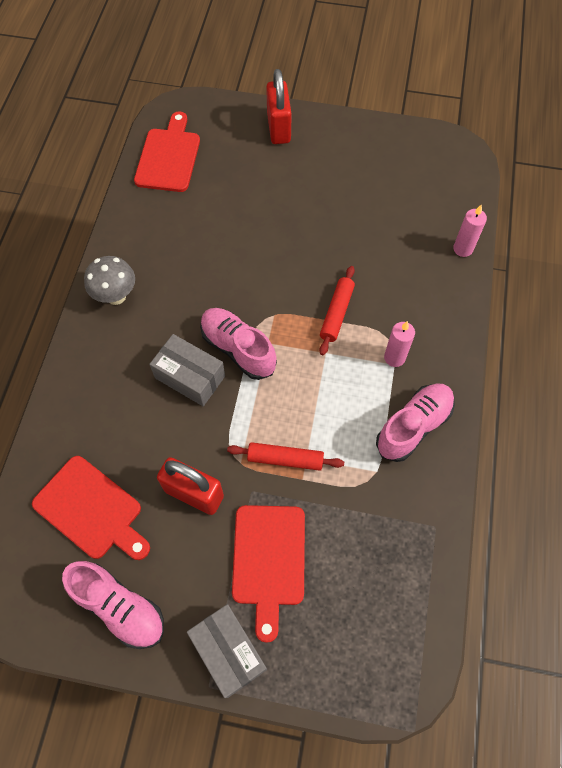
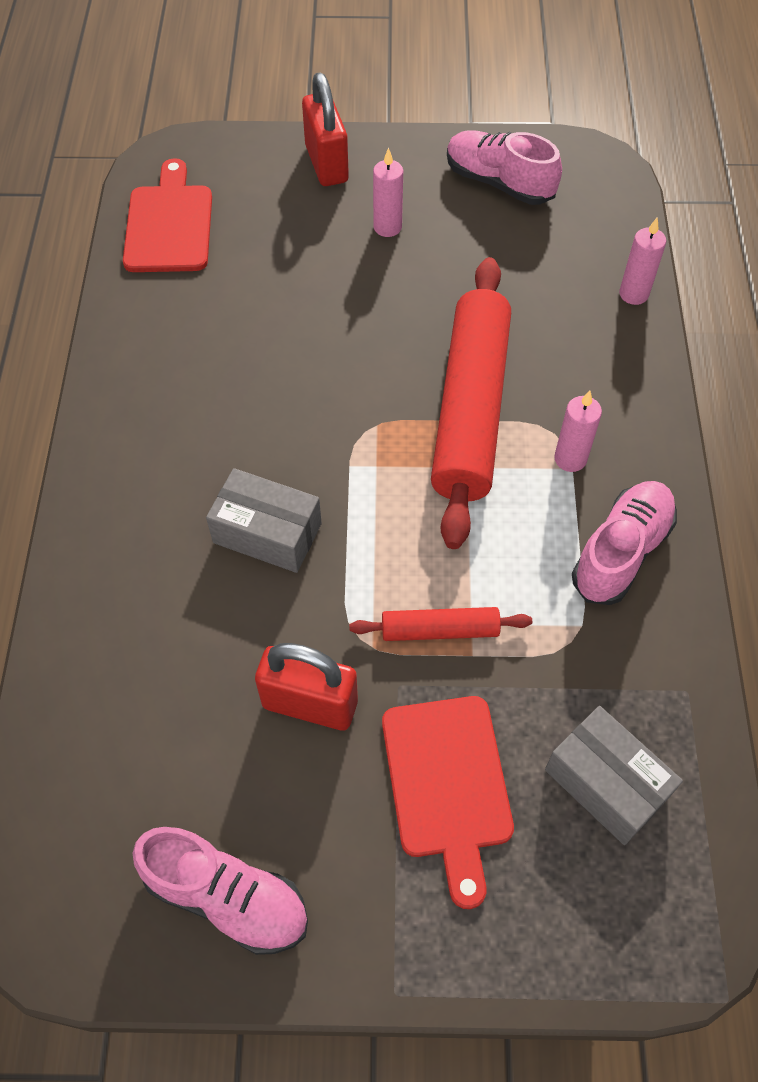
camera: 10 degrees left, 5 degrees down
(91, 510) = (152, 756): red cutting board -> none
(116, 296) = (128, 433): grey mushroom -> none
(228, 652) = (415, 934): grey box -> grey box (606, 783)
(238, 349) = (333, 481): pink shoe -> pink shoe (499, 183)
(309, 178) = (387, 227): none -> pink candle
(336, 313) = (470, 409): red rolling pin -> red rolling pin, size x2.17

